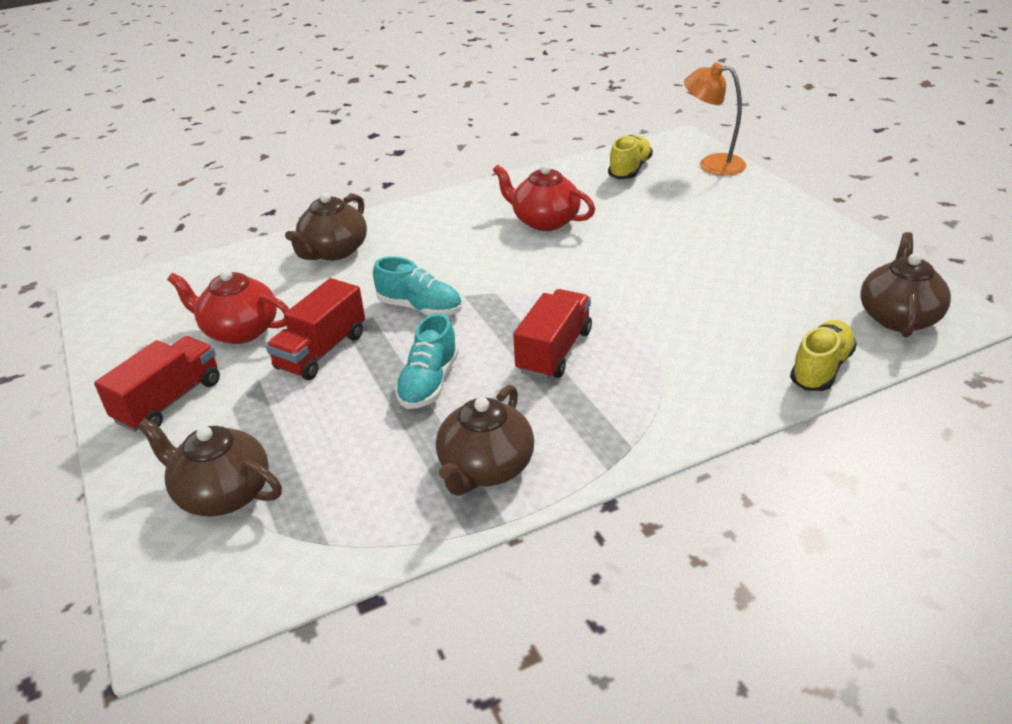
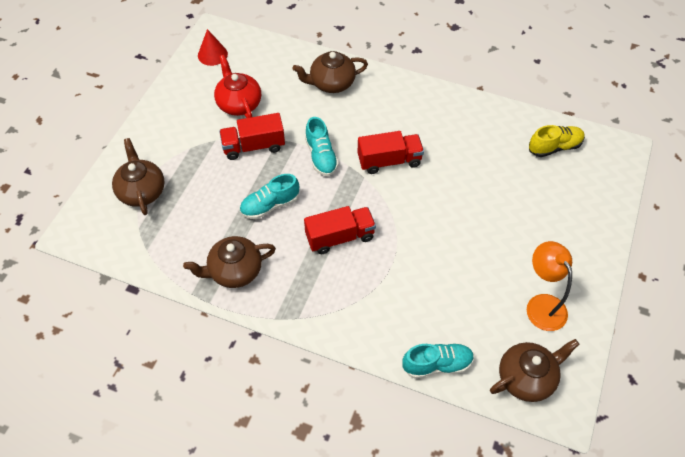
camera: 45 degrees right, 20 degrees up
(130, 314) = (212, 54): none -> red cone
(169, 401) = (174, 123): red truck -> red truck (389, 161)
(544, 221) = (452, 148): red teapot -> none
(712, 164) = (609, 184): orange lamp -> orange lamp (542, 304)
(821, 369) = (437, 364): yellow shoe -> turquoise shoe

